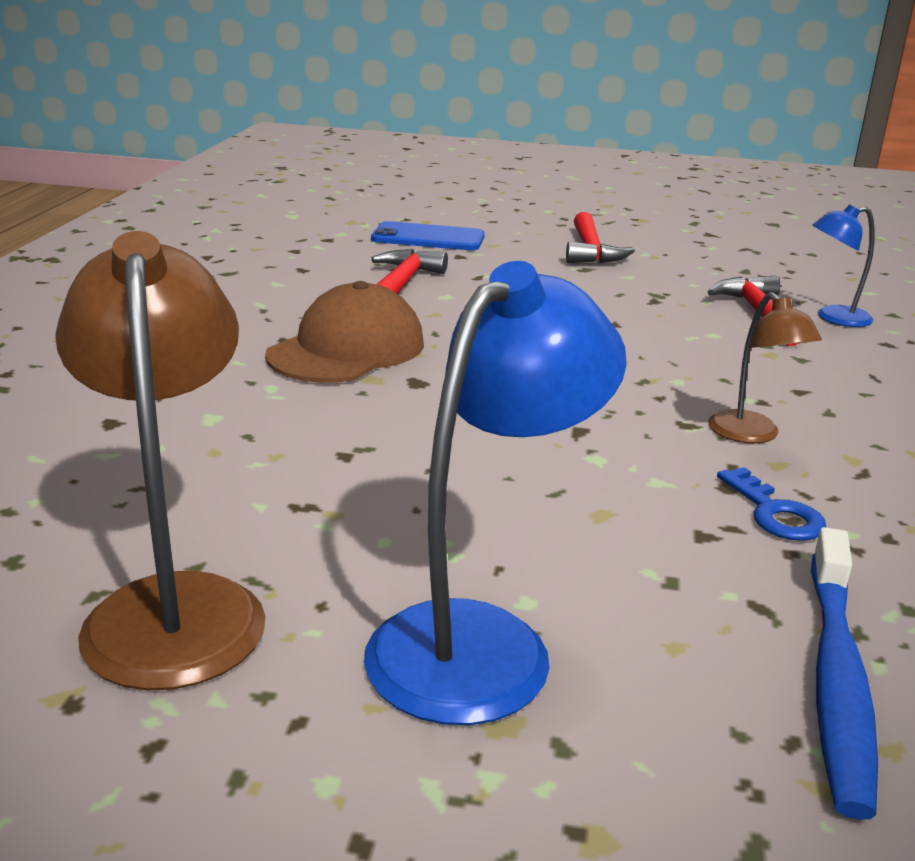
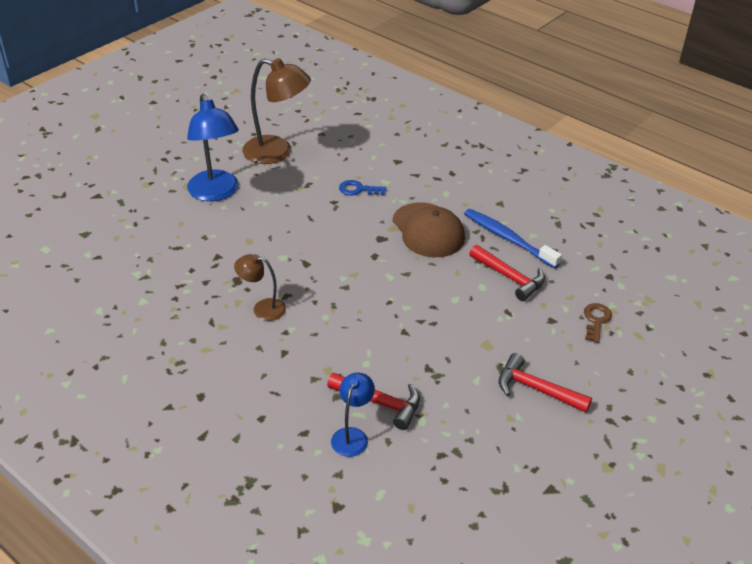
camera: 120 degrees right, 15 degrees up
(428, 238) = (596, 320): blue phone -> brown key
(774, 513) = (212, 280): blue key -> blue key (358, 189)
(837, 679) = (141, 243): blue toothbrush -> blue toothbrush (508, 238)

